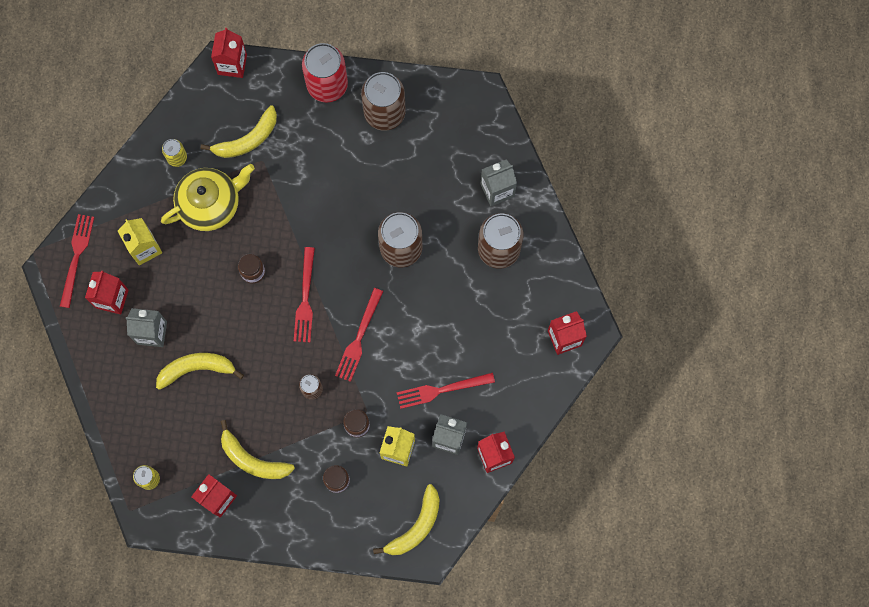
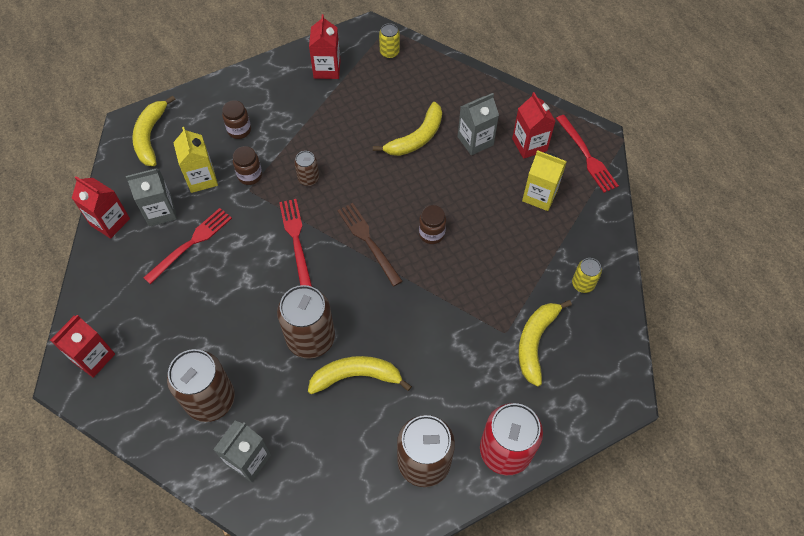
camera: 145 degrees right, 15 degrees down
(210, 204) = (517, 265): yellow teapot -> none
(232, 64) = (615, 405): red carton -> none
(252, 459) = (320, 106): yellow banana -> yellow banana (356, 376)
(305, 299) = (368, 241): red fork -> brown fork

